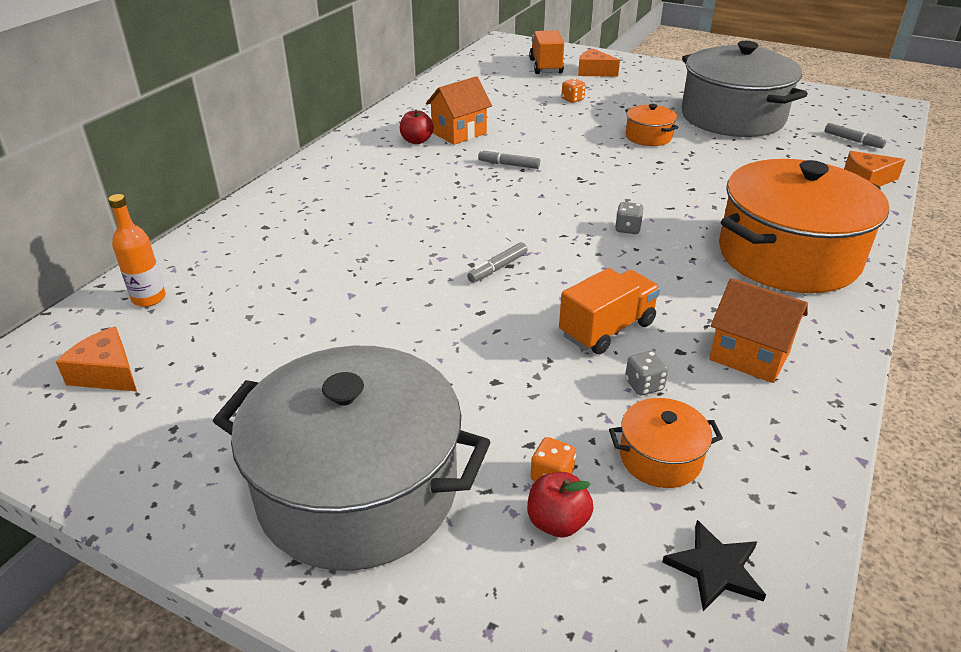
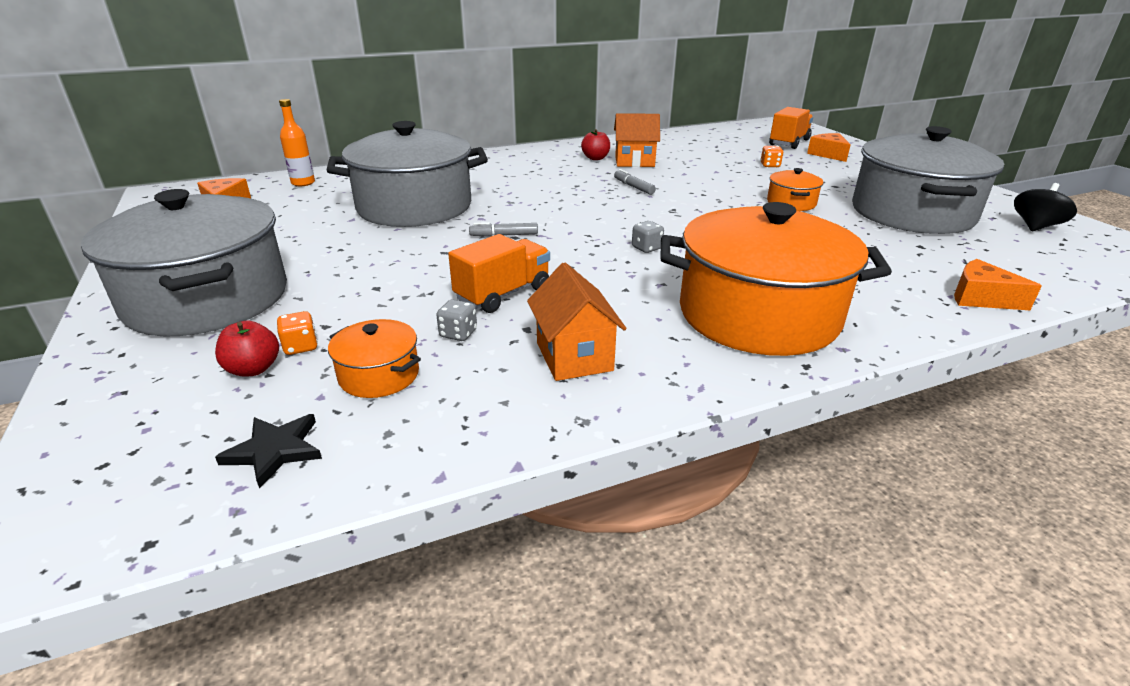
camera: 40 degrees right, 5 degrees down
(350, 273) = (414, 207): none -> grey pot
(607, 329) = (503, 294): orange truck -> orange truck turned 45 degrees counterclockwise
(809, 103) = (1035, 226): none -> black spinning top
(853, 140) = (1033, 266): grey marker -> none

